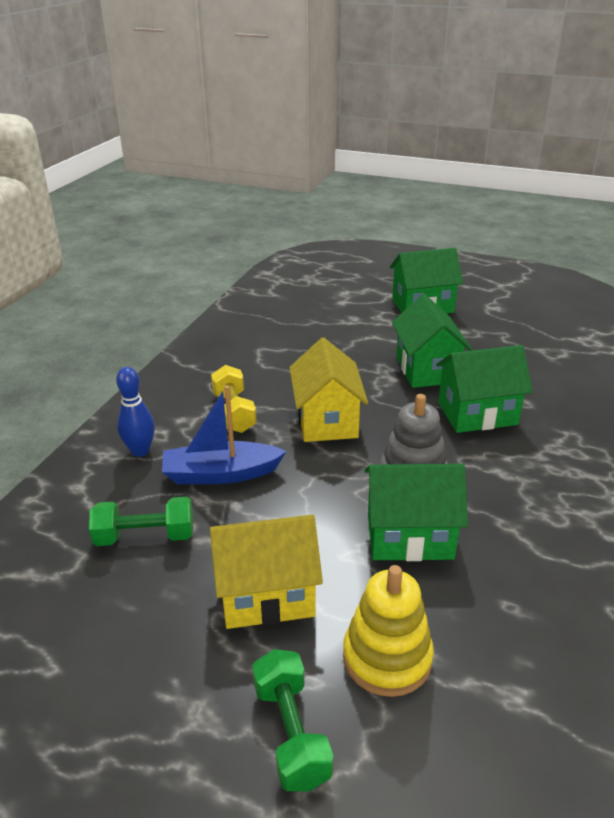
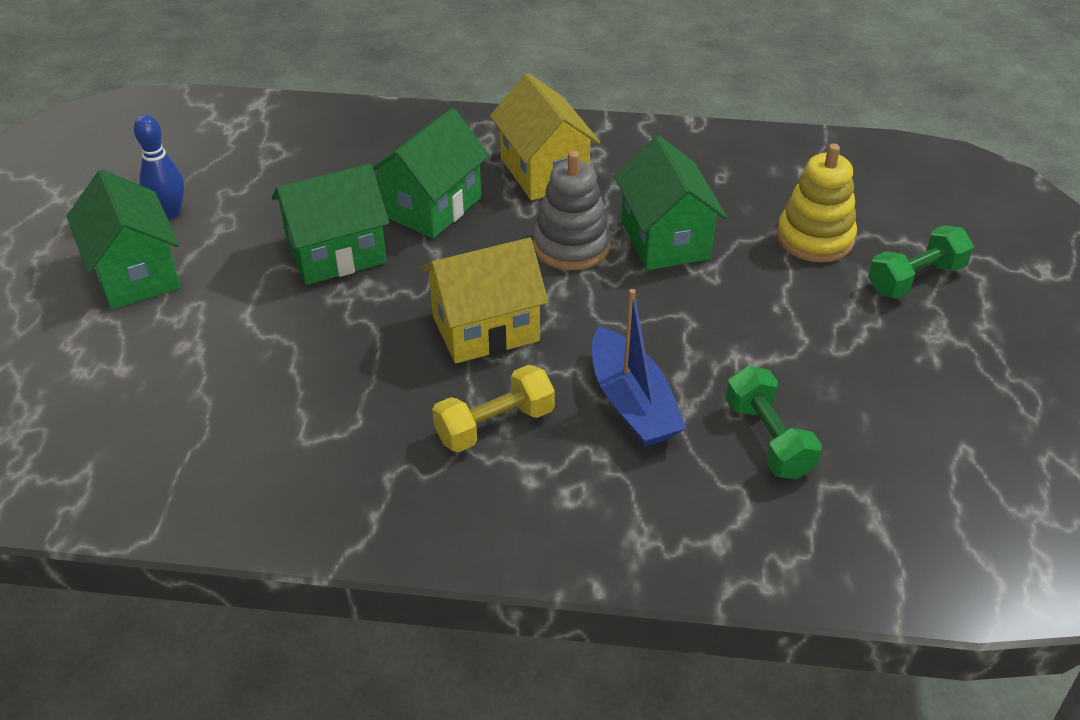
camera: 105 degrees left, 10 degrees up
(140, 451) = (619, 501): blue bowling pin -> blue bowling pin (170, 213)
(266, 595) = (792, 321): yellow house -> yellow house (544, 171)
(477, 414) = (432, 206): green house -> green house turned 60 degrees clockwise

